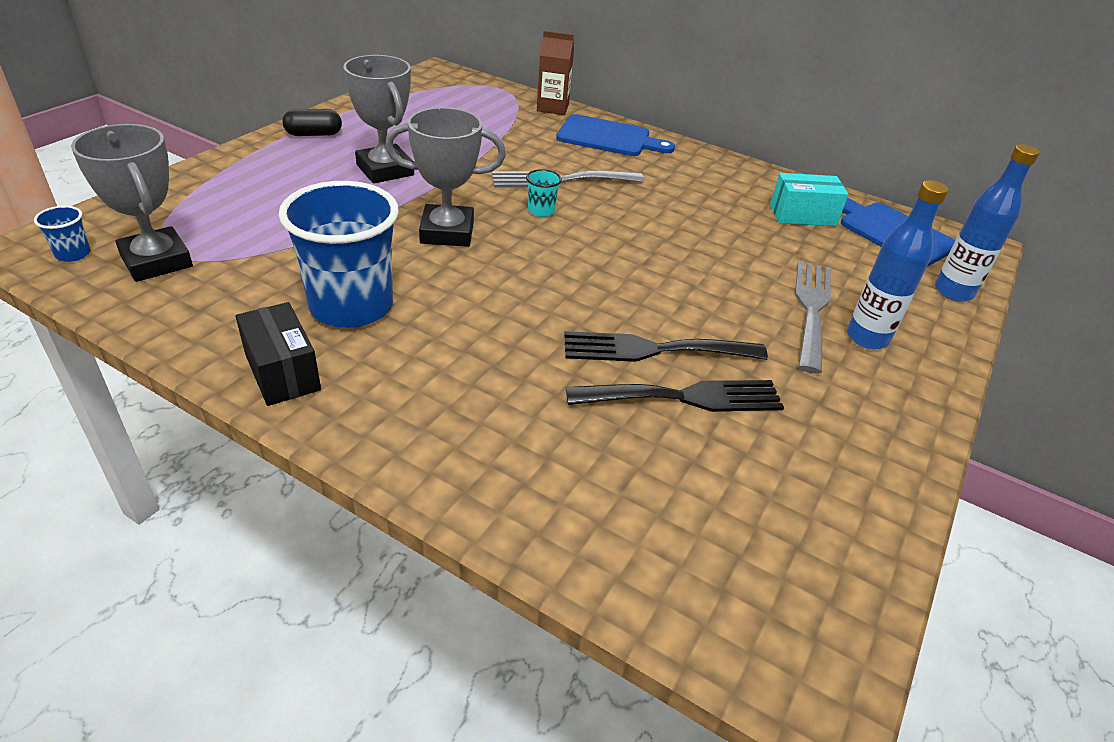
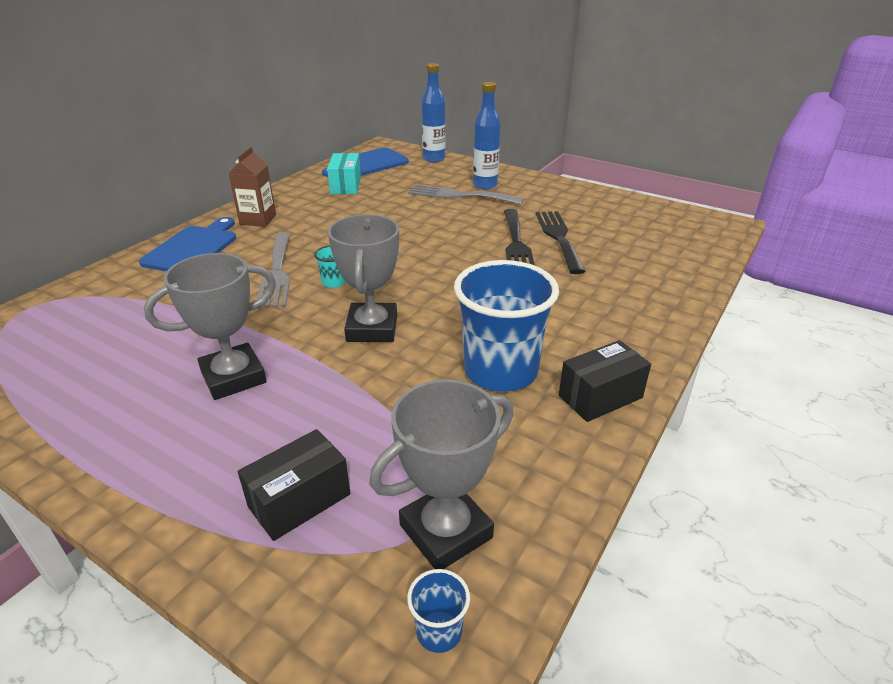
camera: 85 degrees left, 5 degrees down
(226, 202) = (299, 500): none -> black box
(314, 134) = (107, 451): black capsule -> none
(552, 107) = (105, 275): brown carton -> brown carton (258, 220)

